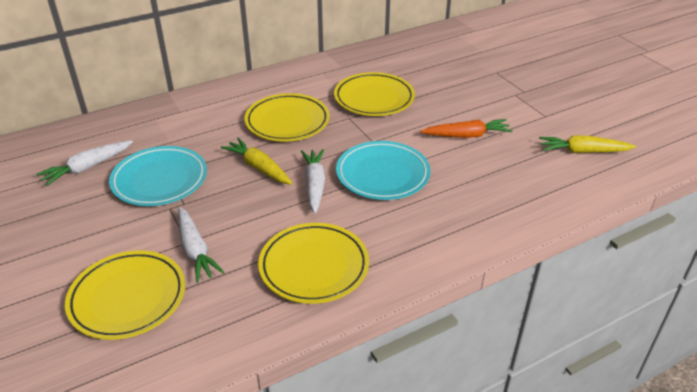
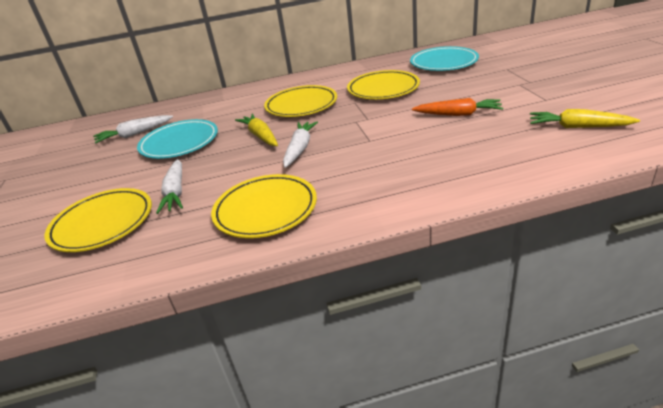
camera: 20 degrees right, 5 degrees down
(382, 174) = (364, 142): turquoise plate -> turquoise plate (443, 63)

